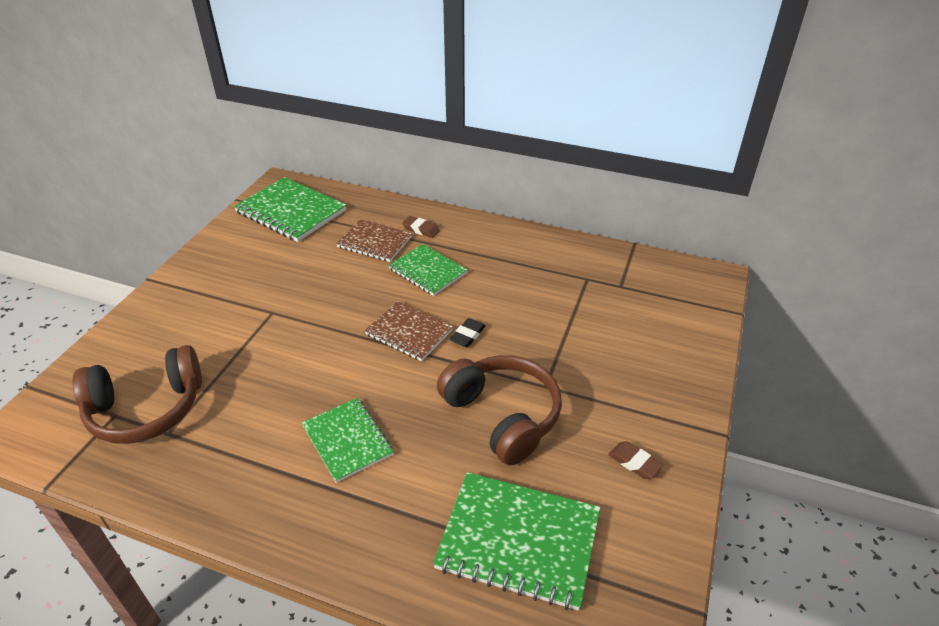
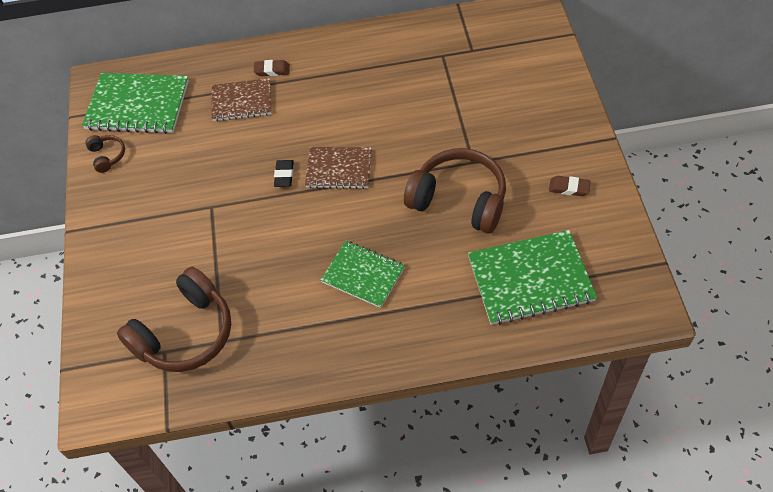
camera: 25 degrees left, 15 degrees up
(232, 237) = (107, 156): none -> brown headphones
(427, 271) = (310, 108): green notebook -> none
(467, 335) = (386, 149): black eraser -> black eraser (284, 175)

